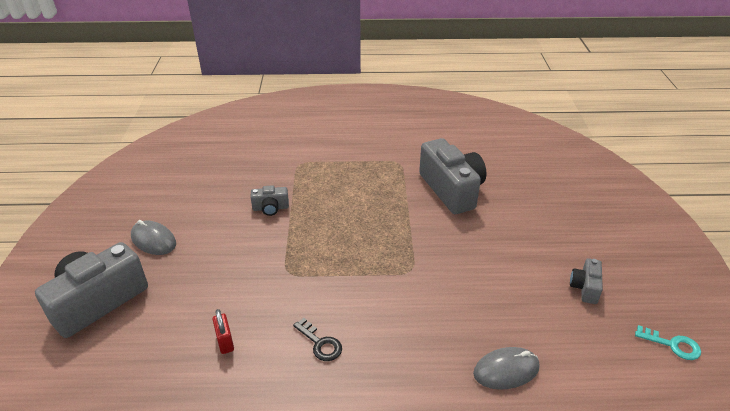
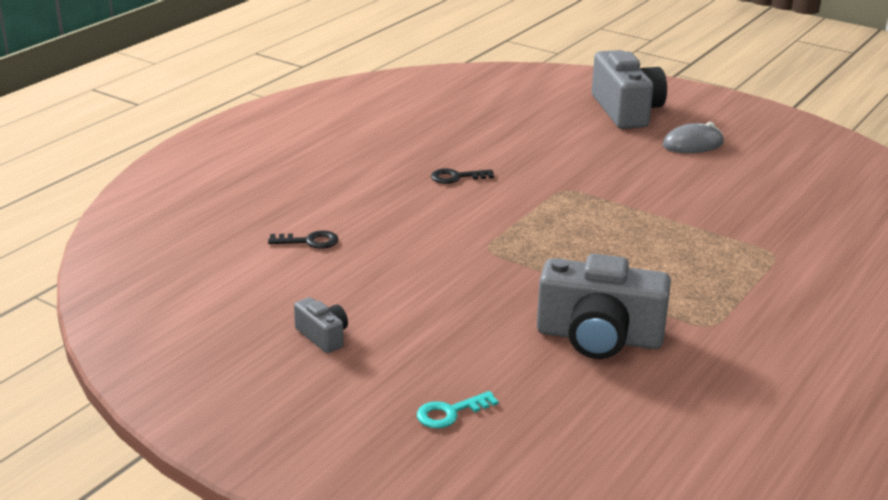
camera: 125 degrees right, 10 degrees down
(225, 342) = (511, 144): red padlock -> none
(270, 208) = (688, 210): grey camera -> none
(506, 370) = (309, 241): grey mouse -> black key
(672, 345) = (191, 342): turquoise key -> turquoise key (450, 413)

